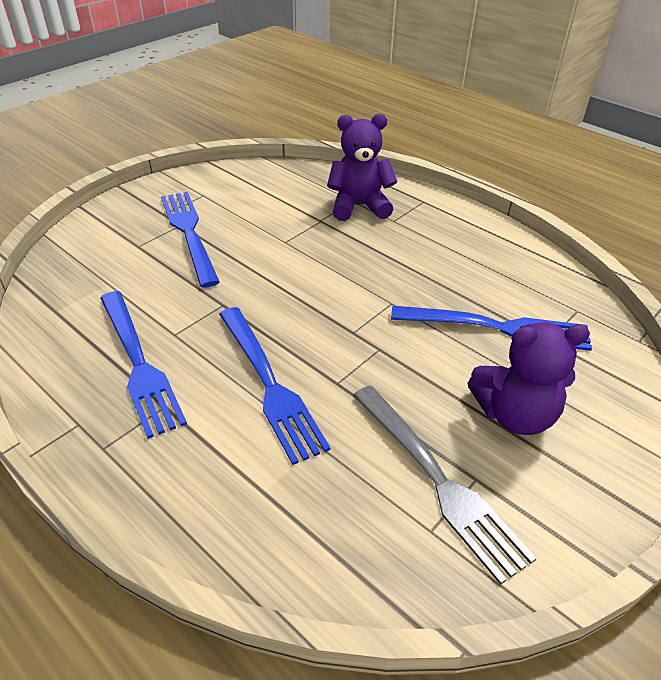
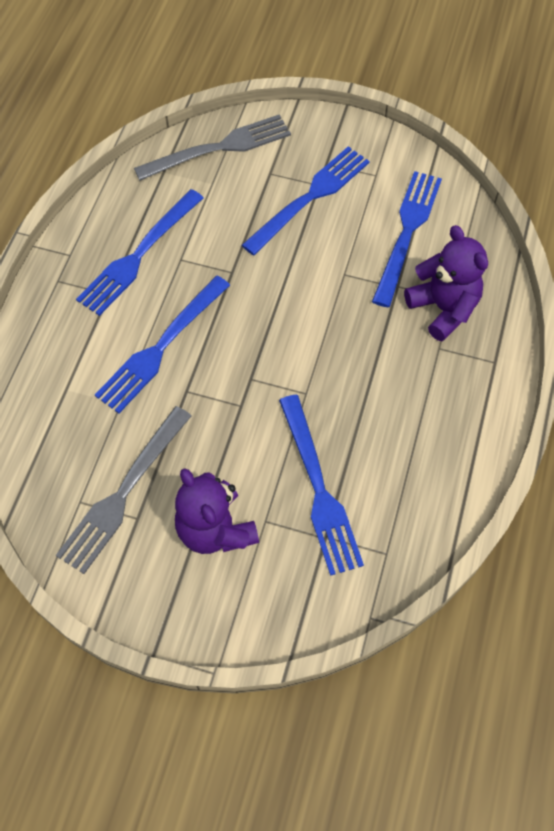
camera: 65 degrees right, 20 degrees up
(73, 265) = (219, 148): none -> grey fork
(273, 199) = (407, 232): none -> blue fork

